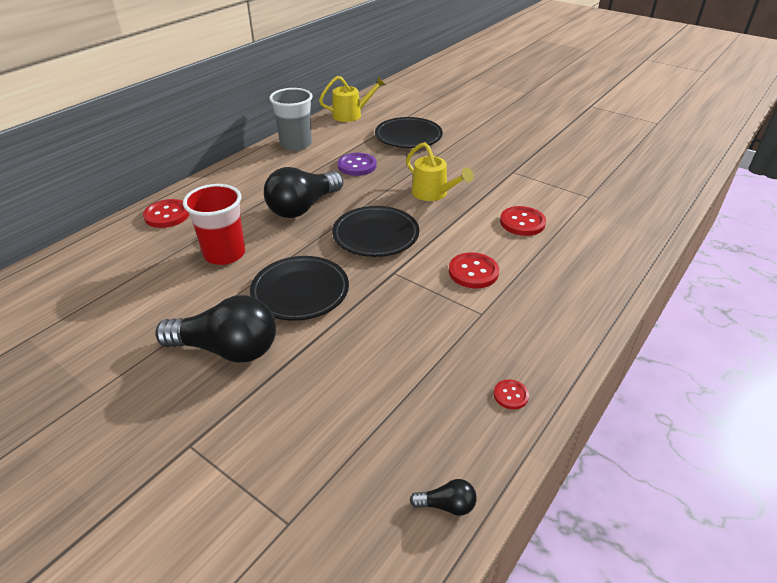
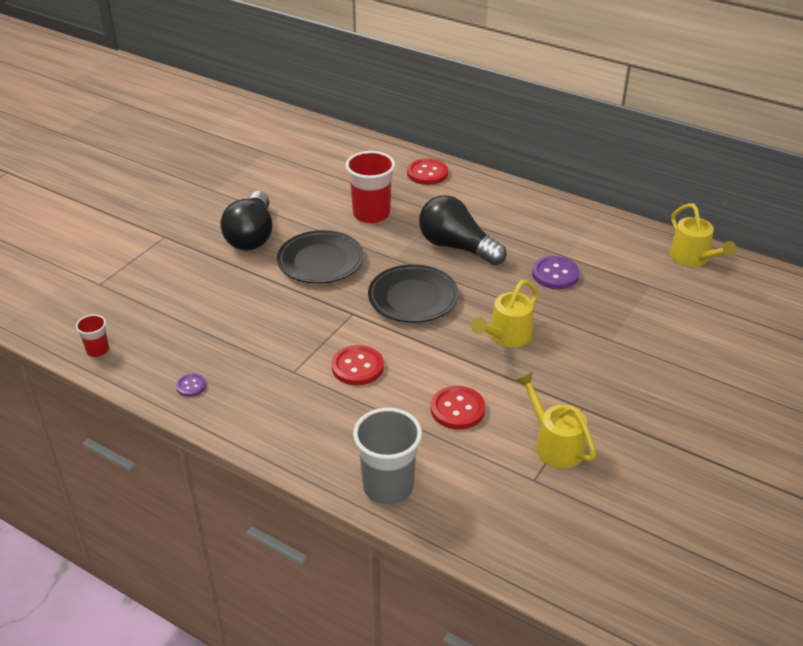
camera: 85 degrees right, 0 degrees up
(296, 144) = (592, 225): grey cup -> grey cup (388, 486)
(408, 137) = (648, 311): black plate -> none
(447, 505) = (97, 350): black light bulb -> red cup
(510, 395) = (191, 386): red button -> purple button
(552, 186) = (554, 444): none -> yellow watering can

